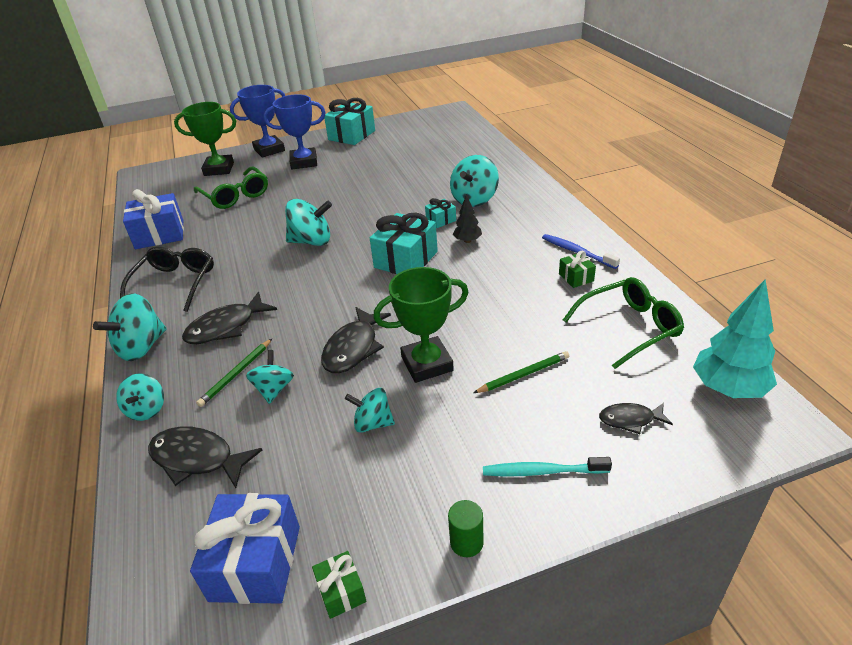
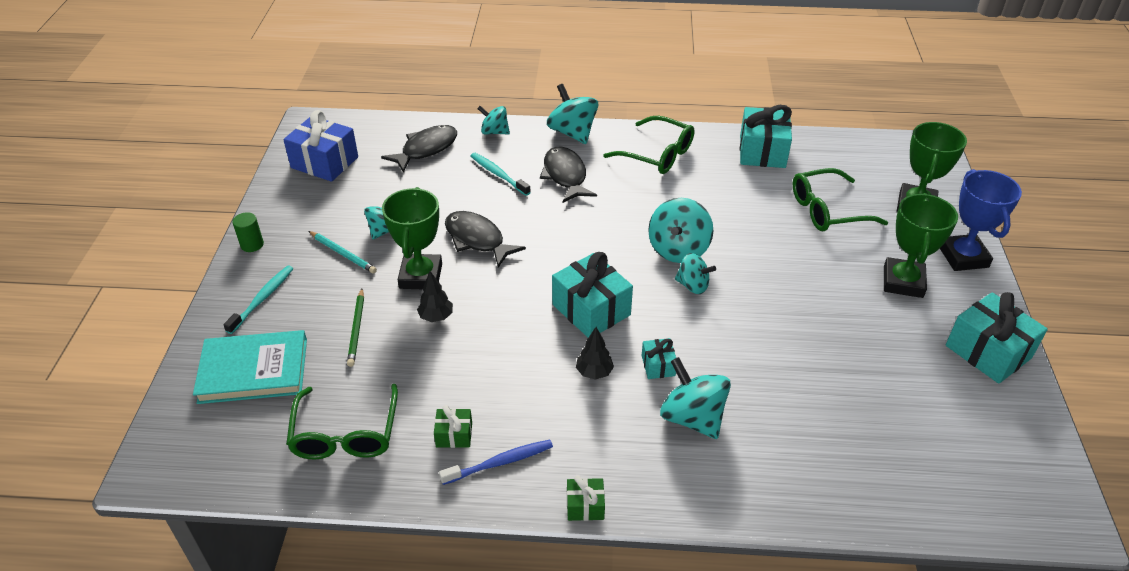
camera: 110 degrees right, 5 degrees up
(159, 234) = (762, 151): blue gift -> turquoise gift
(175, 284) = (657, 154): black glasses -> green glasses
(236, 374) = (498, 174): green pencil -> turquoise toothbrush
(274, 389) = (464, 190): turquoise spinning top -> turquoise spinning top (693, 285)
(304, 162) = (903, 282): blue trophy -> green trophy
(341, 591) = (275, 189): green gift -> green gift (585, 506)
(430, 439) = (343, 253): none -> turquoise pencil
(471, 332) = (436, 317): none -> black tree
(630, 420) = (253, 370): black fish -> turquoise book
(728, 388) = (217, 457): turquoise tree -> none

